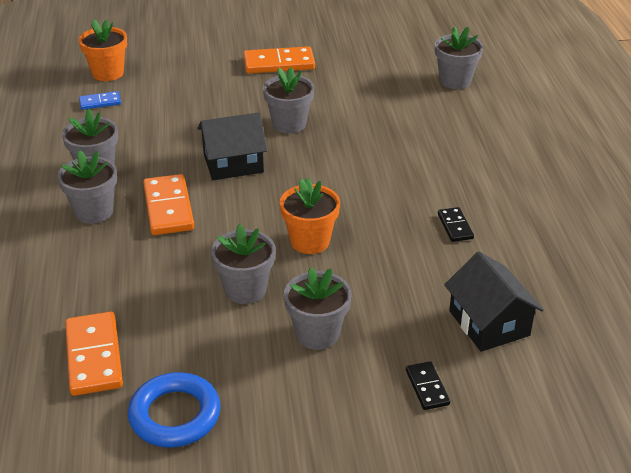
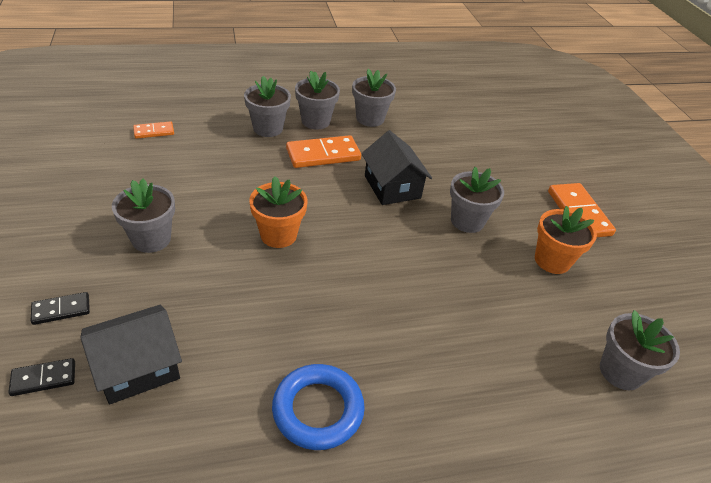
camera: 80 degrees right, 5 degrees up
(94, 356) = (154, 131): orange domino -> orange domino, size x0.54
(100, 102) = (464, 114): blue domino -> none
(108, 73) = (510, 115): orange flower pot -> orange flower pot (552, 260)
(175, 415) = (83, 168): blue ring -> blue ring (318, 410)
(245, 290) = (215, 197): grey flower pot -> grey flower pot (268, 128)
(455, 226) = (304, 349): black domino -> black domino (43, 379)

